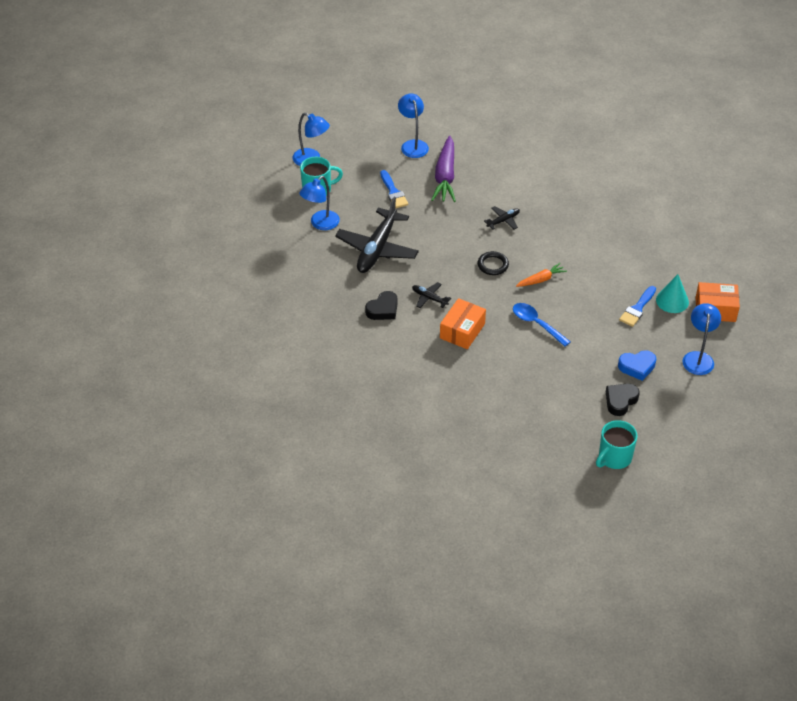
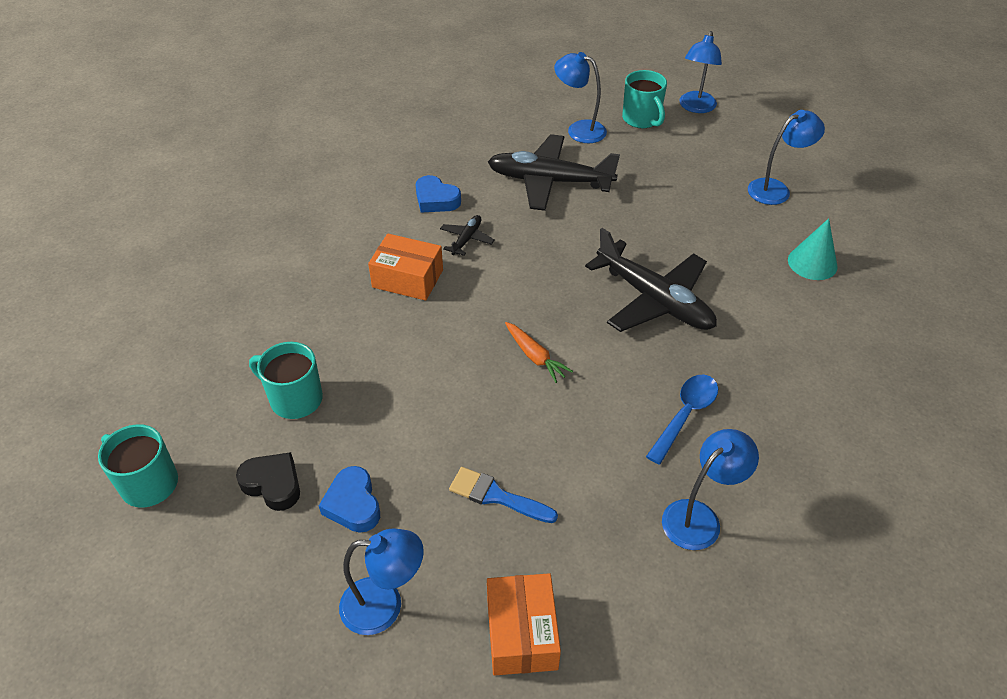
camera: 80 degrees right, 0 degrees up
(383, 309) = (436, 199): black heart -> blue heart
(393, 192) = (667, 182): blue brush -> none
(445, 176) = (725, 228): purple carrot -> none
(493, 265) = (552, 297): black ring -> none
(503, 221) = (654, 300): black plane -> black plane, size x2.23
(536, 324) = (435, 359): blue spoon -> blue spoon (685, 415)
(558, 390) = (294, 399): none -> turquoise mug
(657, 235) = (699, 517): none -> blue lamp
(672, 301) = (529, 552): turquoise cone -> turquoise cone (812, 263)

